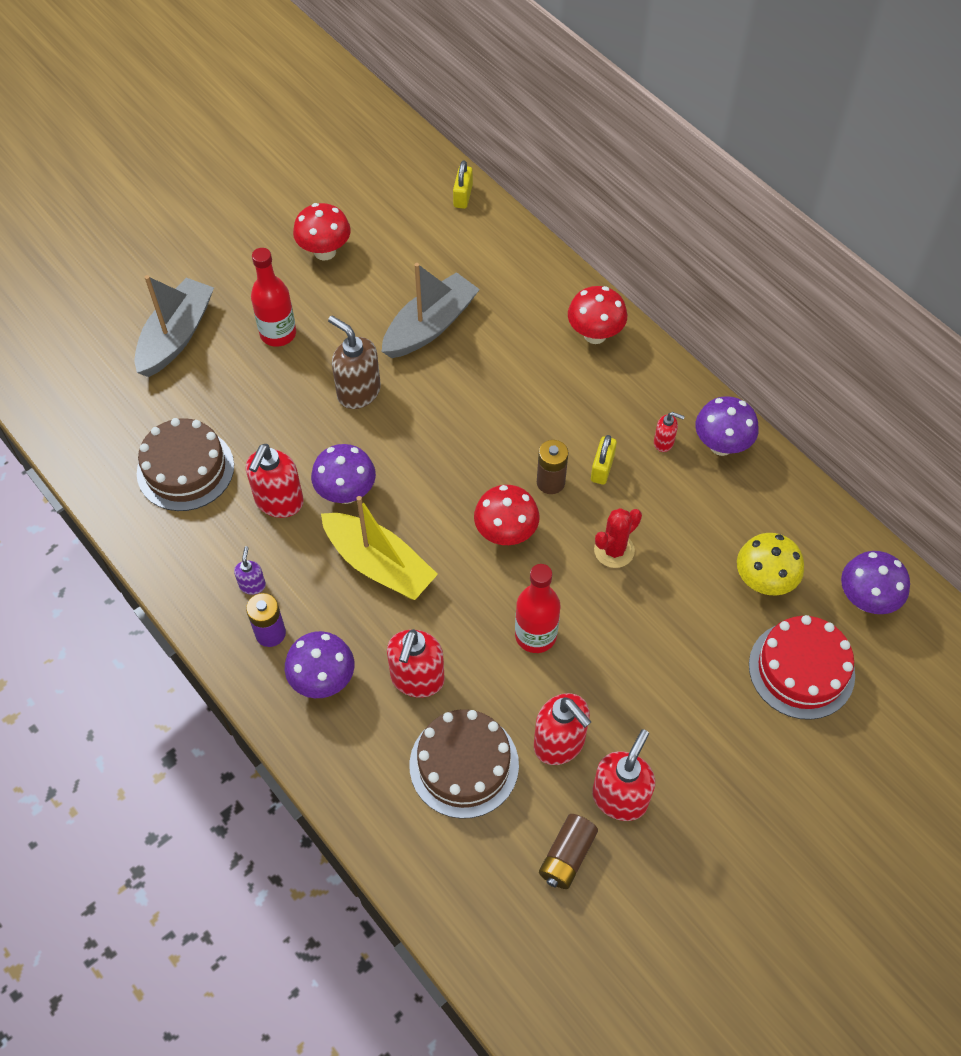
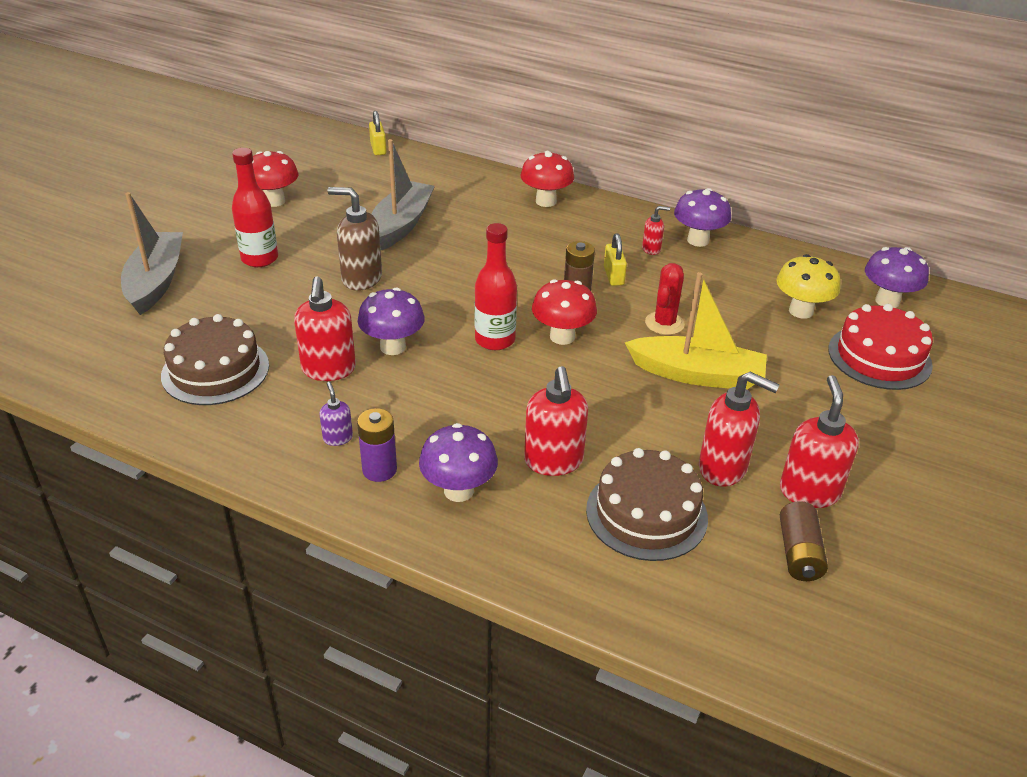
camera: 25 degrees left, 20 degrees down
(379, 564) = (458, 388): yellow boat -> yellow boat (697, 374)
(535, 635) = (641, 397): red bottle -> red bottle (495, 340)

